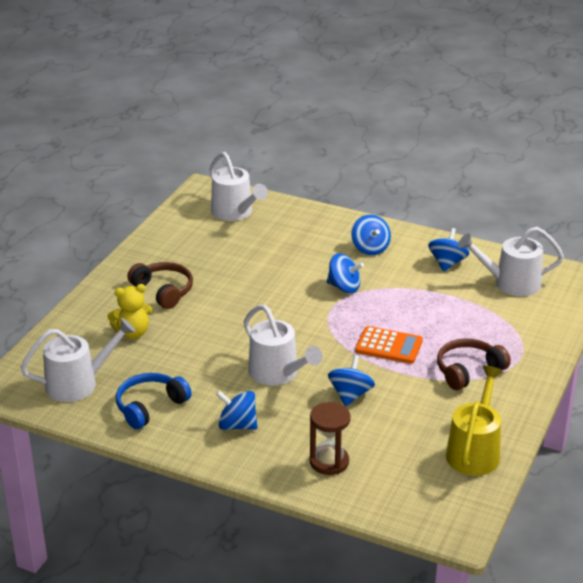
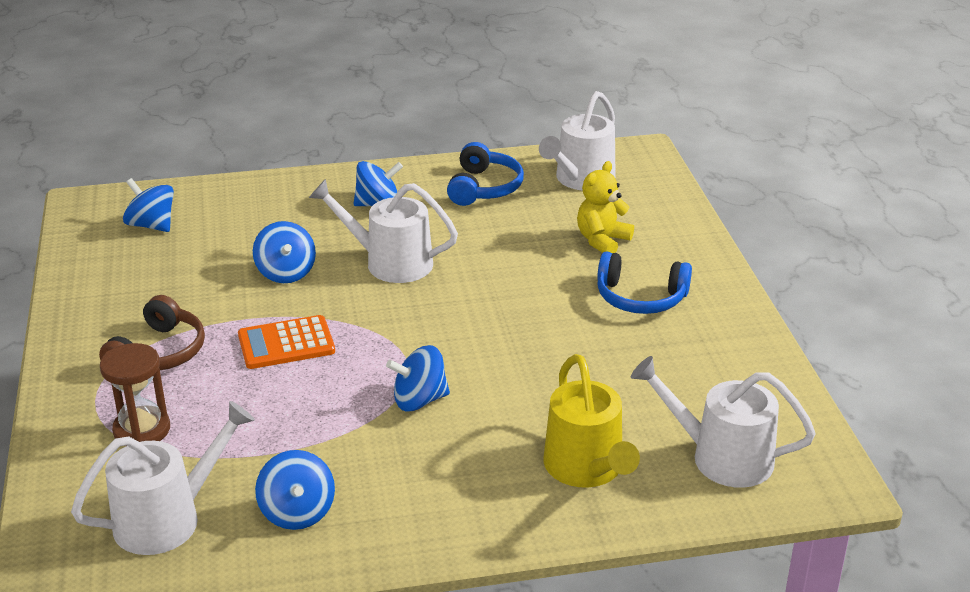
camera: 145 degrees right, 0 degrees up
(163, 291) = (640, 297): brown headphones -> blue headphones
(329, 462) = (254, 209): brown hourglass -> brown hourglass (142, 430)
(370, 248) = (444, 485): blue spinning top -> blue spinning top (152, 225)
(474, 451) = (102, 270): yellow watering can -> yellow watering can (587, 468)

